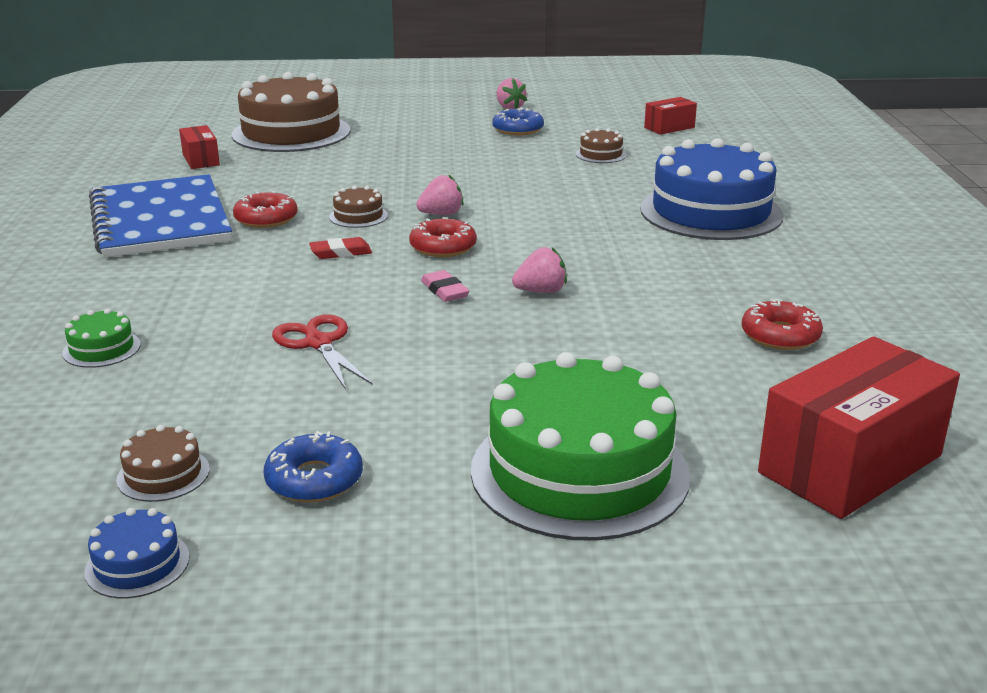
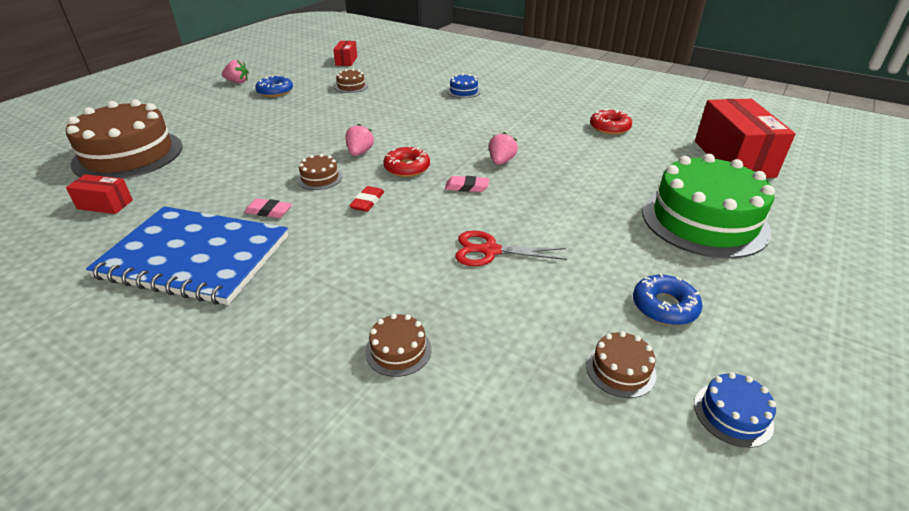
camera: 55 degrees left, 10 degrees up
(101, 349) = (398, 350): green cake -> brown cake
(266, 219) = (269, 211): red donut -> pink eraser
(711, 212) = (464, 91): blue cake -> blue cake, size x0.41

